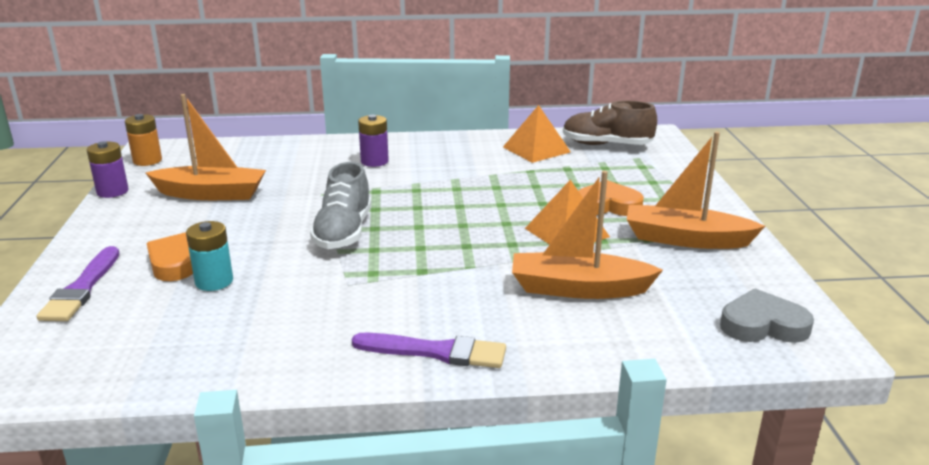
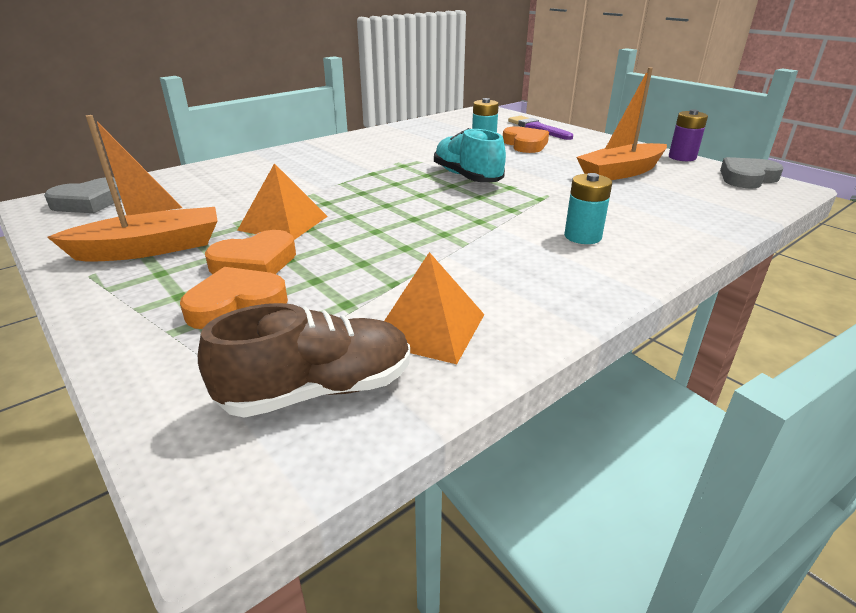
camera: 145 degrees right, 5 degrees up
(147, 161) = (747, 178): orange battery -> grey heart
(343, 233) = (467, 177): grey shoe -> turquoise shoe
(374, 161) = (582, 236): purple battery -> turquoise battery
(436, 352) = (313, 149): purple brush -> none
(578, 289) = (246, 189): orange boat -> none
(630, 184) = (236, 304): none -> orange heart

